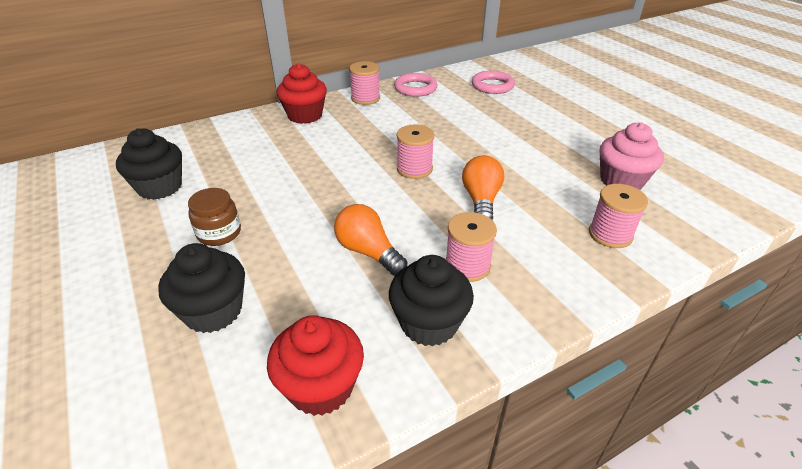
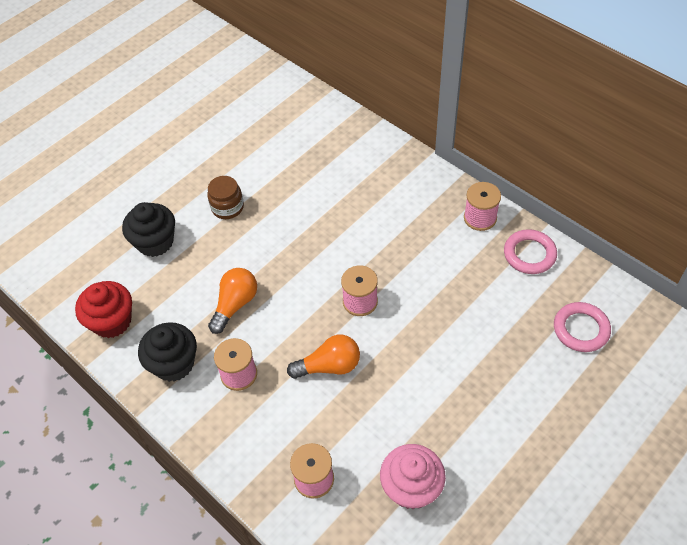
camera: 75 degrees right, 15 degrees up
(160, 187) = (267, 145): black cupcake -> none
(305, 115) = (418, 184): red cupcake -> none

